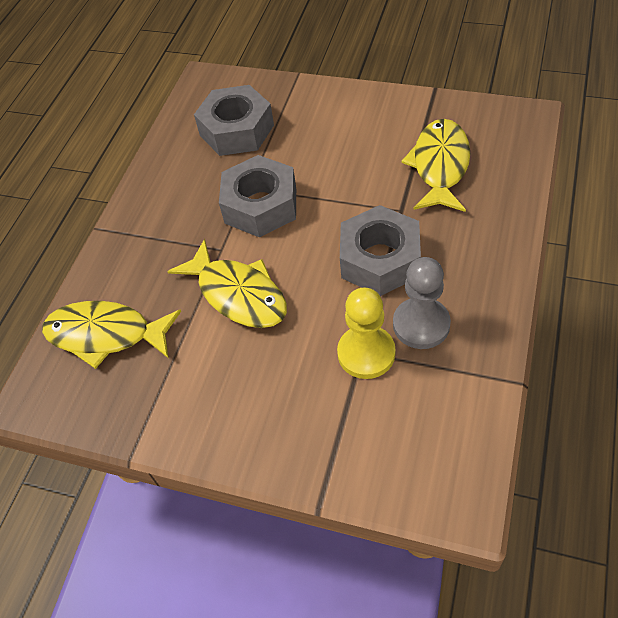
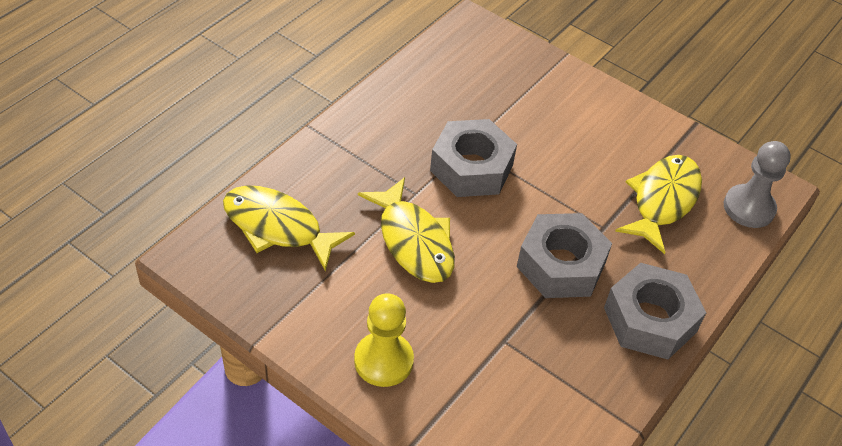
camera: 10 degrees right, 5 degrees down
(237, 130) = (481, 86): grey nut -> grey nut (650, 320)
(366, 353) = (507, 344): yellow pawn -> yellow pawn (383, 361)
(421, 324) = (571, 340): grey pawn -> grey pawn (749, 208)

